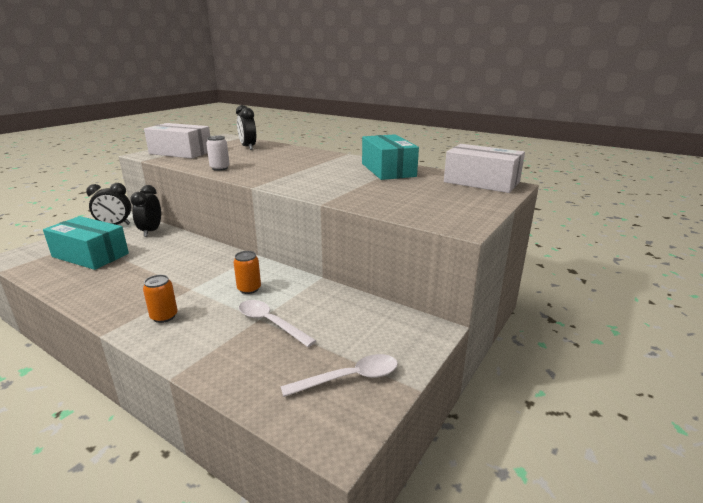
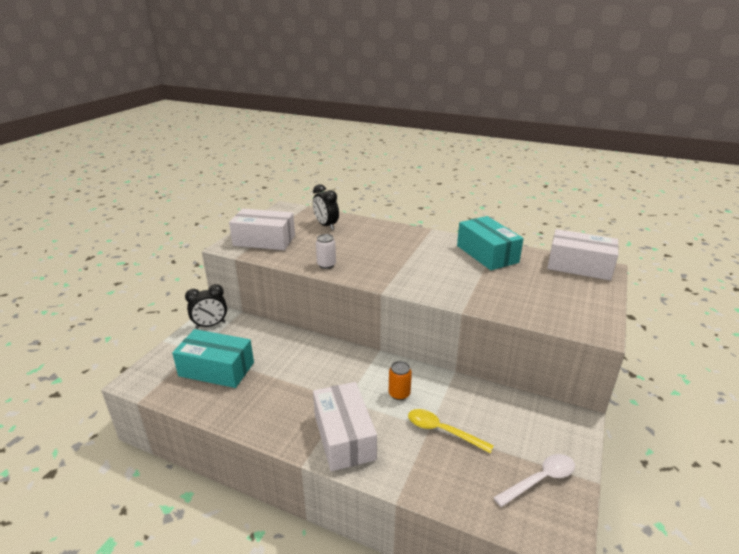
camera: 10 degrees left, 5 degrees up
(151, 231) = (254, 330): black clock -> none
(164, 316) = (344, 436): orange can -> white box
(270, 323) = (442, 431): white spoon -> yellow spoon

